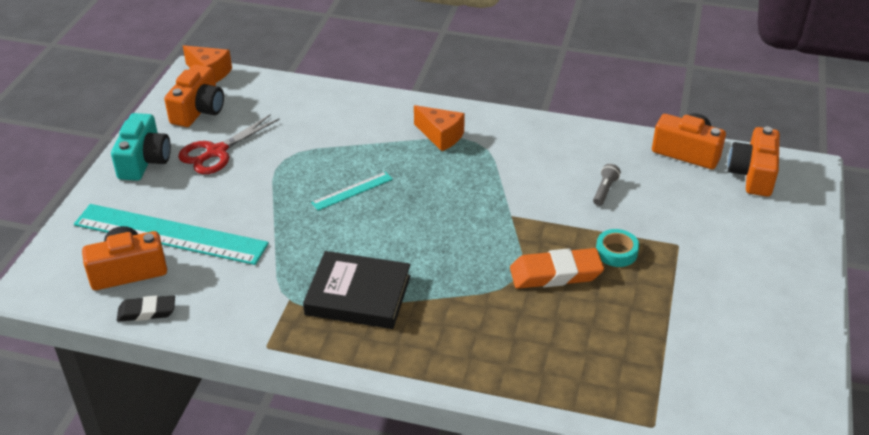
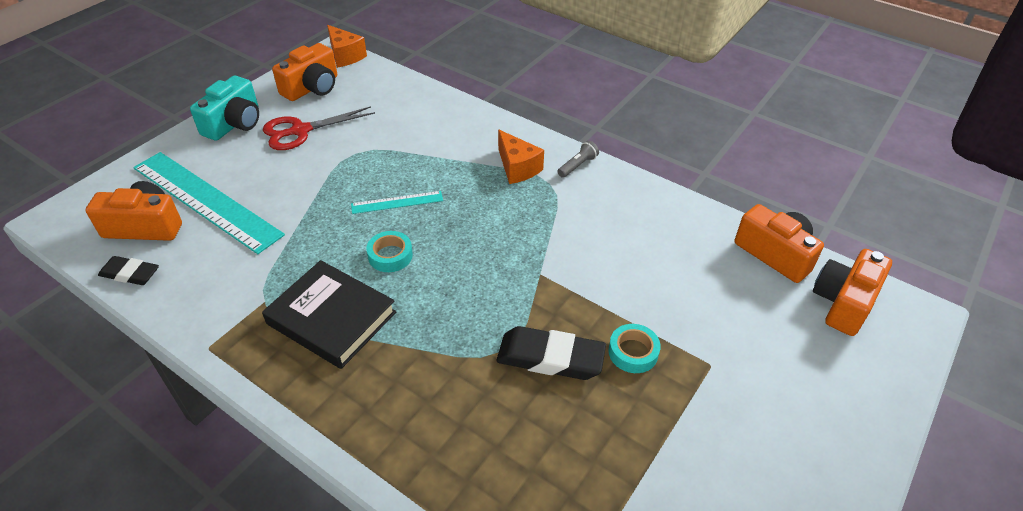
camera: 20 degrees right, 5 degrees up
(375, 234) = (390, 255): none -> turquoise tape
(555, 274) = (550, 358): orange eraser -> black eraser
(604, 190) = (657, 274): grey flashlight -> grey flashlight (577, 166)

